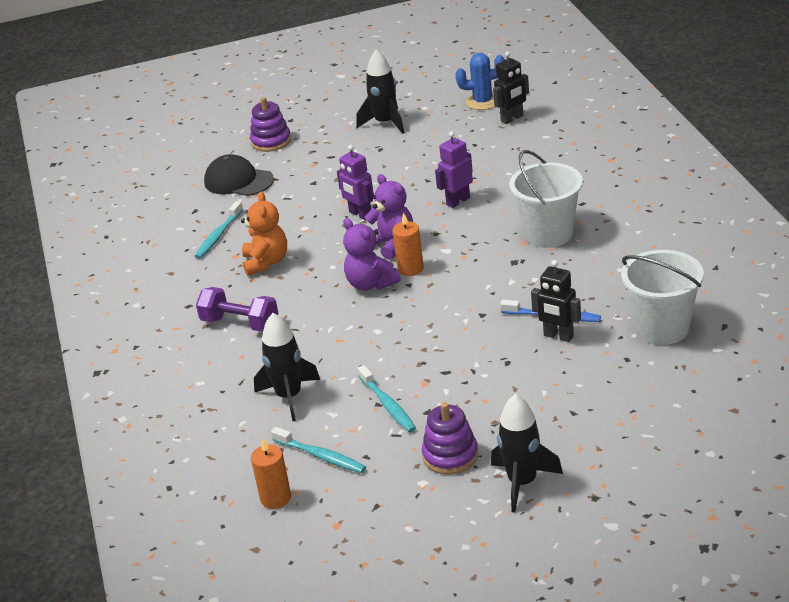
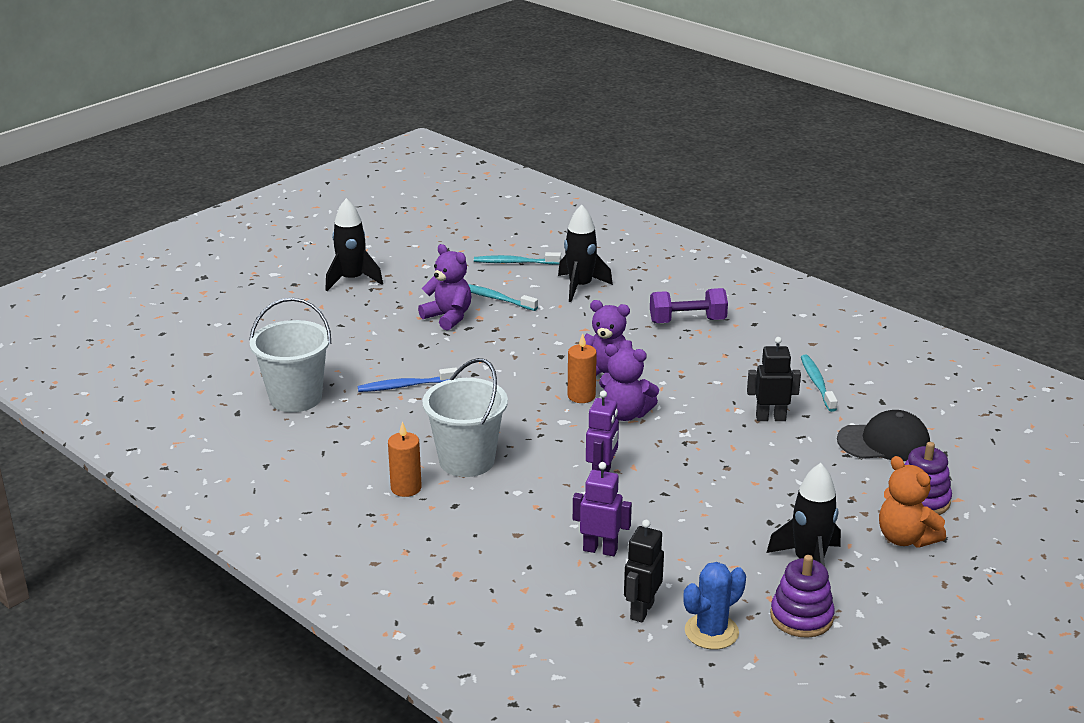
camera: 145 degrees right, 5 degrees down
(266, 262) = (733, 371): orange teddy bear -> orange teddy bear (905, 538)
(276, 498) = (522, 238): orange candle -> orange candle (406, 488)
(360, 215) = (695, 436): purple robot -> purple robot (600, 550)
(450, 456) = (418, 282): purple stacking toy -> purple stacking toy (801, 617)
(455, 391) = (448, 317): none -> purple teddy bear
(558, 336) = (389, 372): black robot -> black robot (770, 418)

